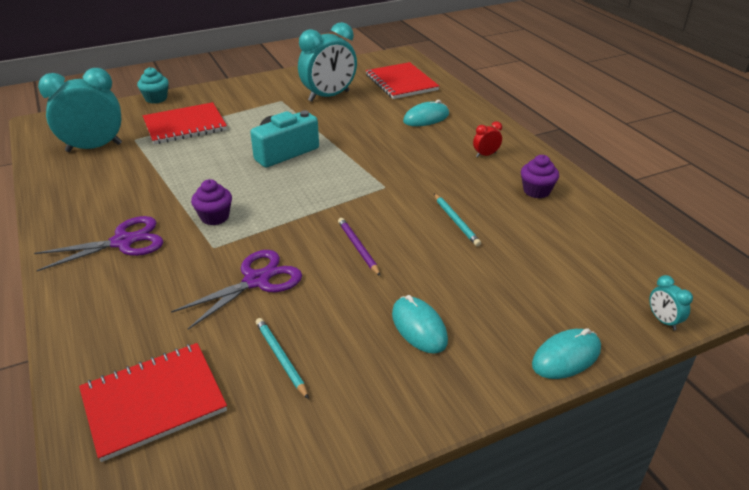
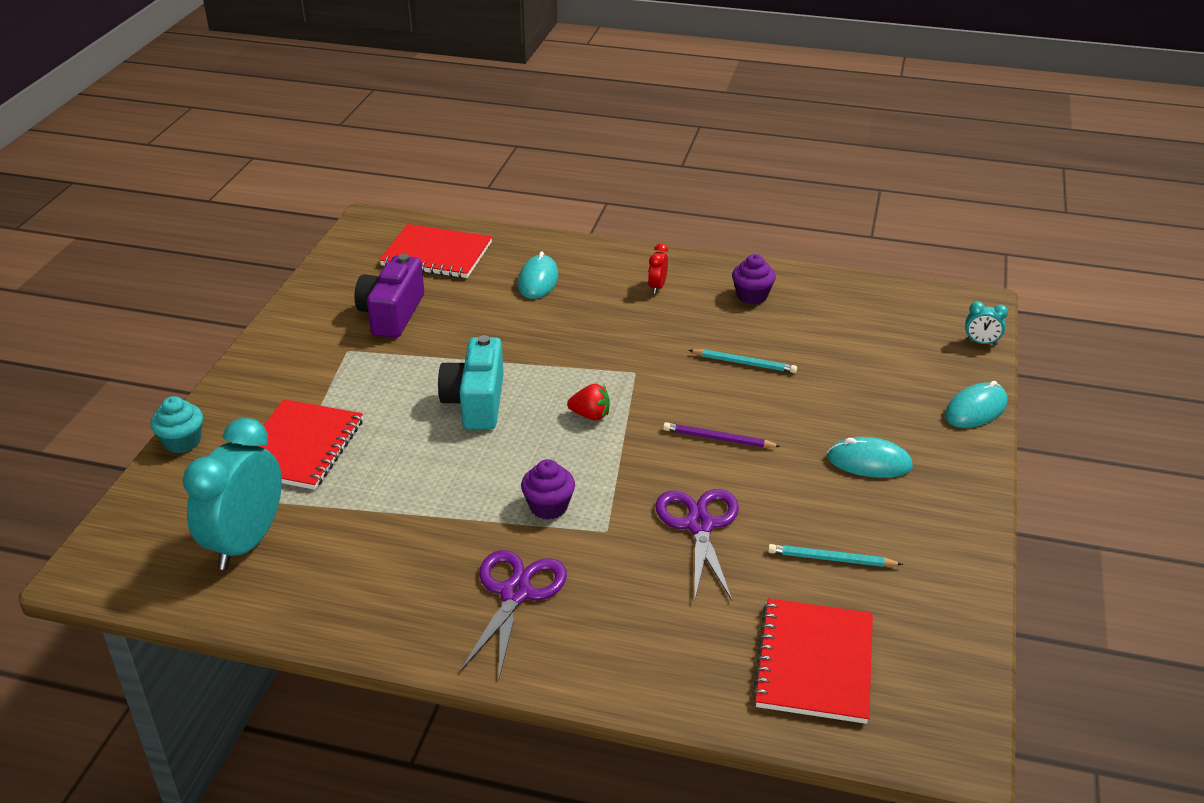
camera: 50 degrees left, 0 degrees up
(320, 191) = (590, 415): none -> red strawberry
(329, 96) = (392, 314): turquoise clock -> purple camera
(566, 356) = (975, 409): turquoise mouse -> turquoise mouse turned 45 degrees clockwise

